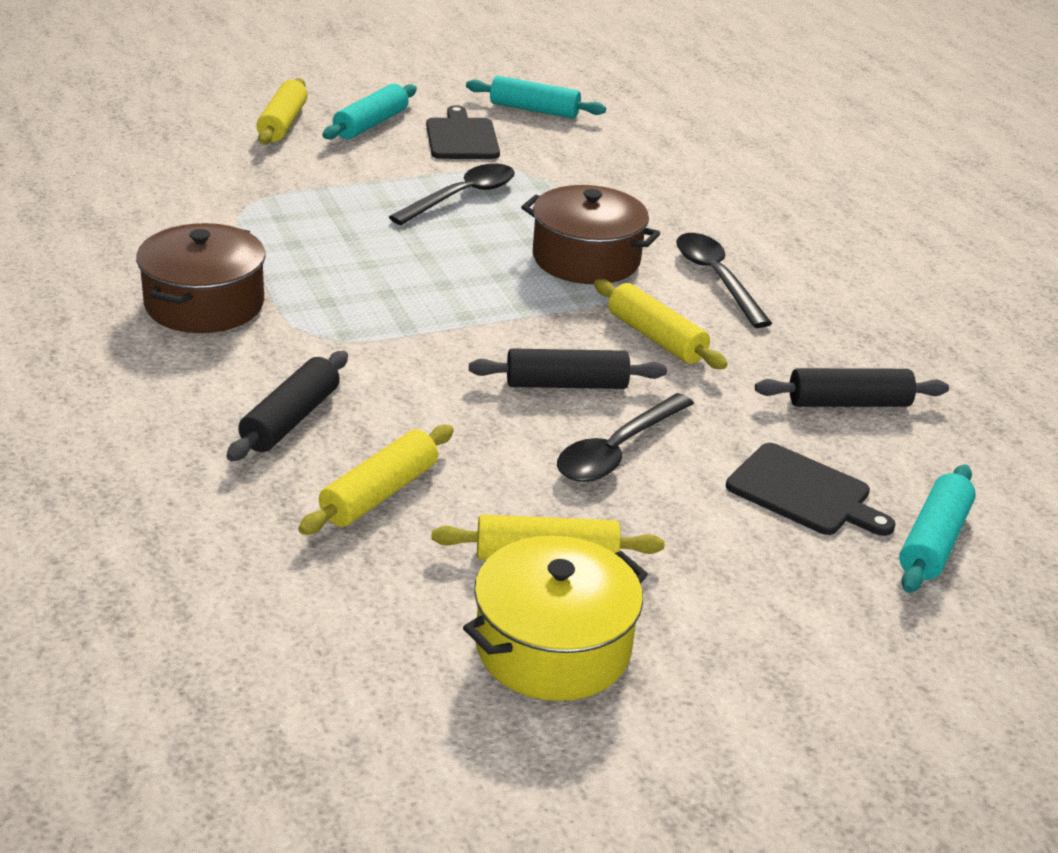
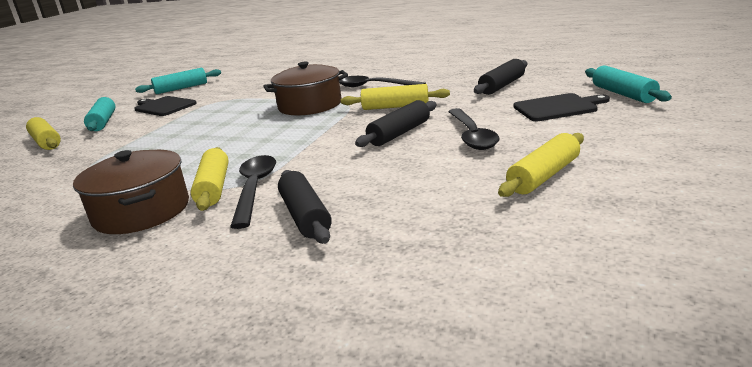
camera: 40 degrees left, 10 degrees down
(379, 493) = (421, 208): yellow rolling pin -> yellow rolling pin (213, 188)
(462, 197) = (207, 118): black spoon -> black spoon (255, 189)
(553, 647) = (634, 196): yellow pot -> none

